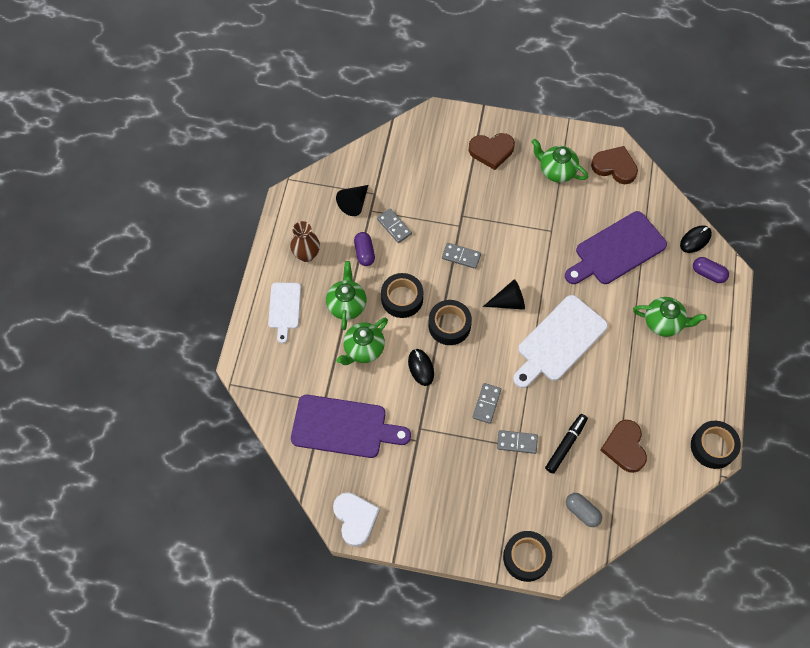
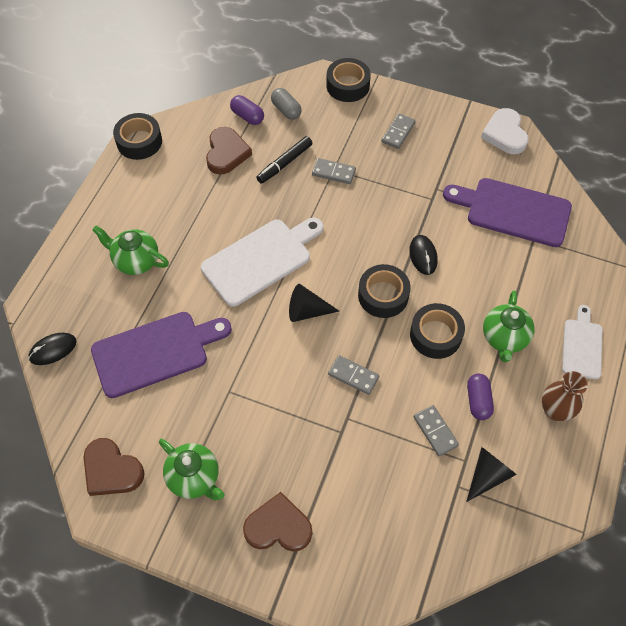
camera: 170 degrees left, 5 degrees down
(363, 349) = (487, 285): green teapot -> none
(486, 404) = (357, 211): grey domino -> grey domino (398, 132)
(708, 274) = (58, 306): purple capsule -> purple capsule (247, 116)

